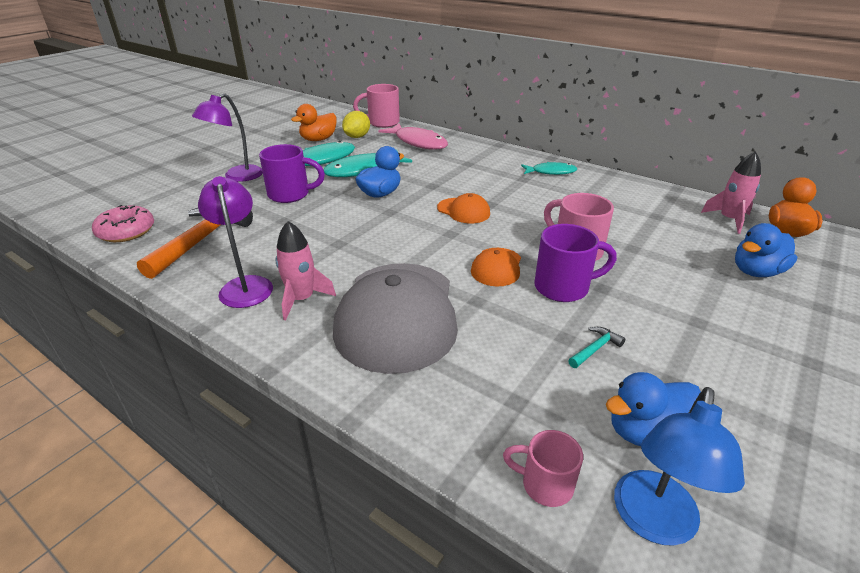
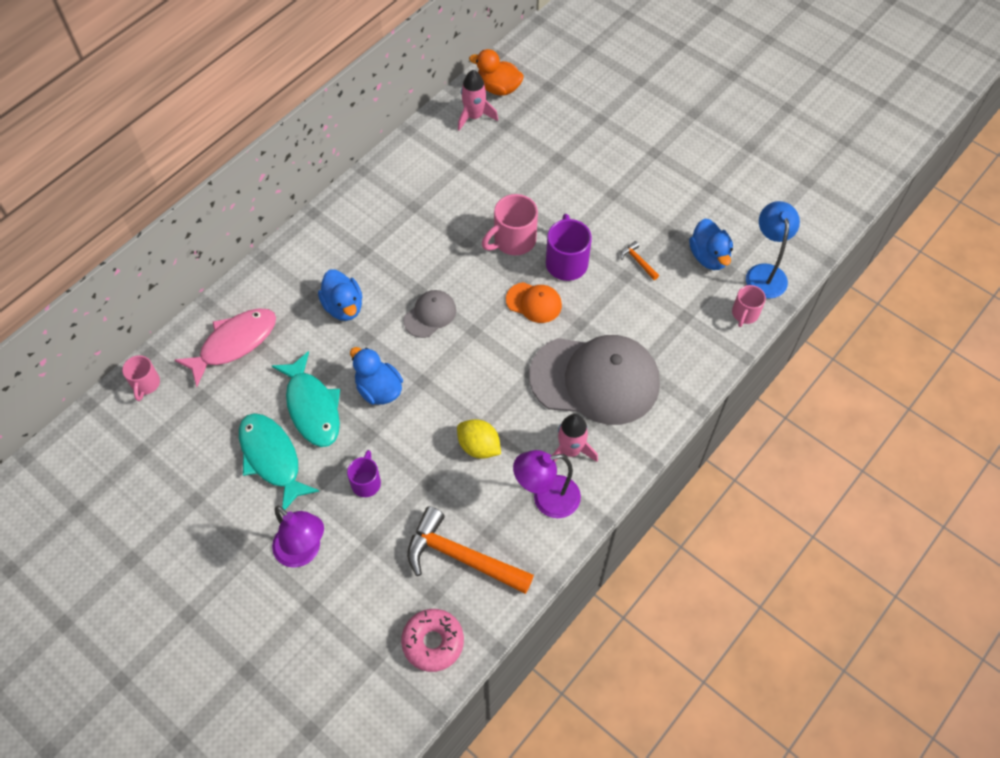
camera: 85 degrees left, 25 degrees up
(290, 194) = (366, 482): purple mug -> purple mug, size x0.63
(318, 139) = (193, 465): orange duck -> none
(357, 137) = (195, 416): yellow lemon -> yellow lemon (479, 446)
(382, 123) = (146, 384): pink mug -> pink mug, size x0.63
(463, 211) = (430, 315): orange cap -> grey cap
(551, 172) = (352, 222): turquoise fish -> none
(595, 349) = (638, 261): turquoise hammer -> orange hammer
(653, 523) = (765, 273): blue lamp -> blue lamp turned 120 degrees counterclockwise
(756, 272) = (554, 134): blue duck -> blue duck (343, 306)

